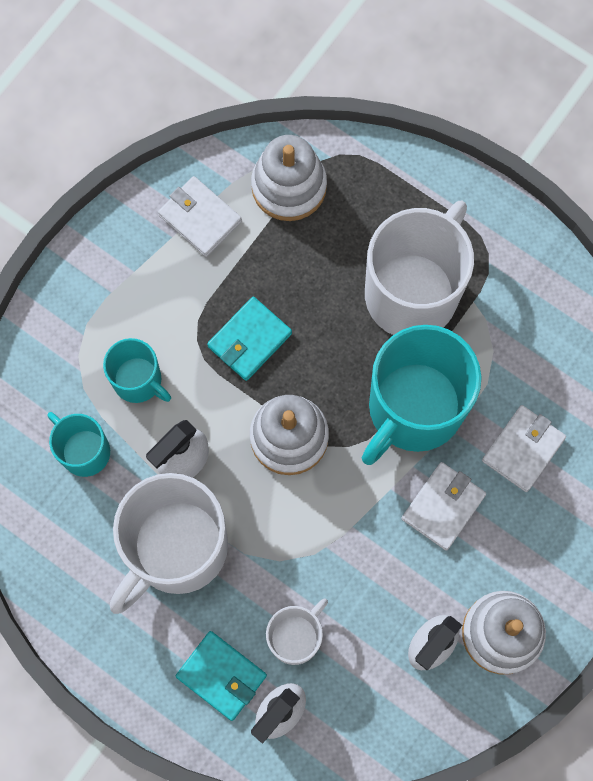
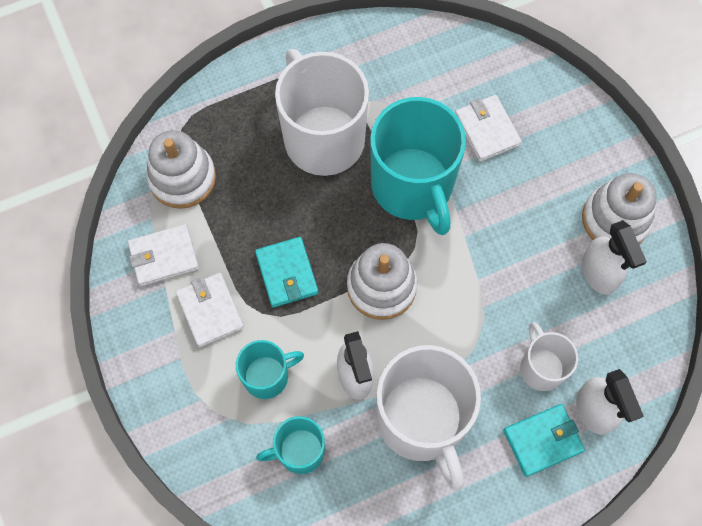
camera: 60 degrees left, 5 degrees down
(443, 506) = (499, 207): white wallet -> white wallet (210, 311)

